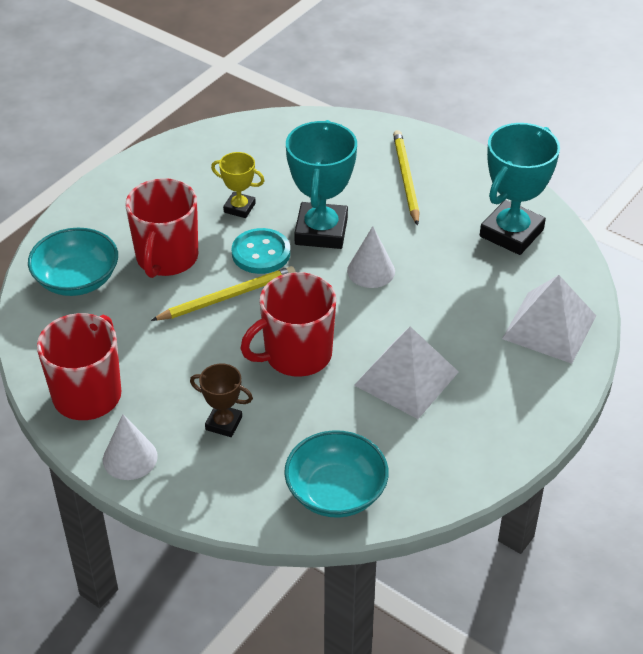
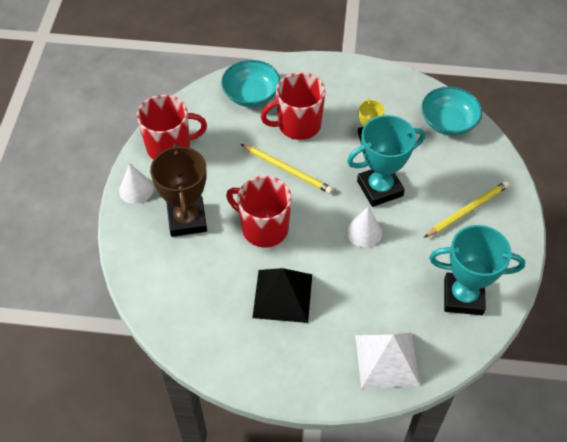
camera: 60 degrees right, 10 degrees up
(223, 423) = (187, 219): brown trophy -> brown trophy, size x1.91
(261, 253) = (336, 167): turquoise button -> none
(336, 492) = (168, 301): turquoise bowl -> turquoise bowl (448, 122)
(406, 378) = (282, 296): white pyramid -> black pyramid

